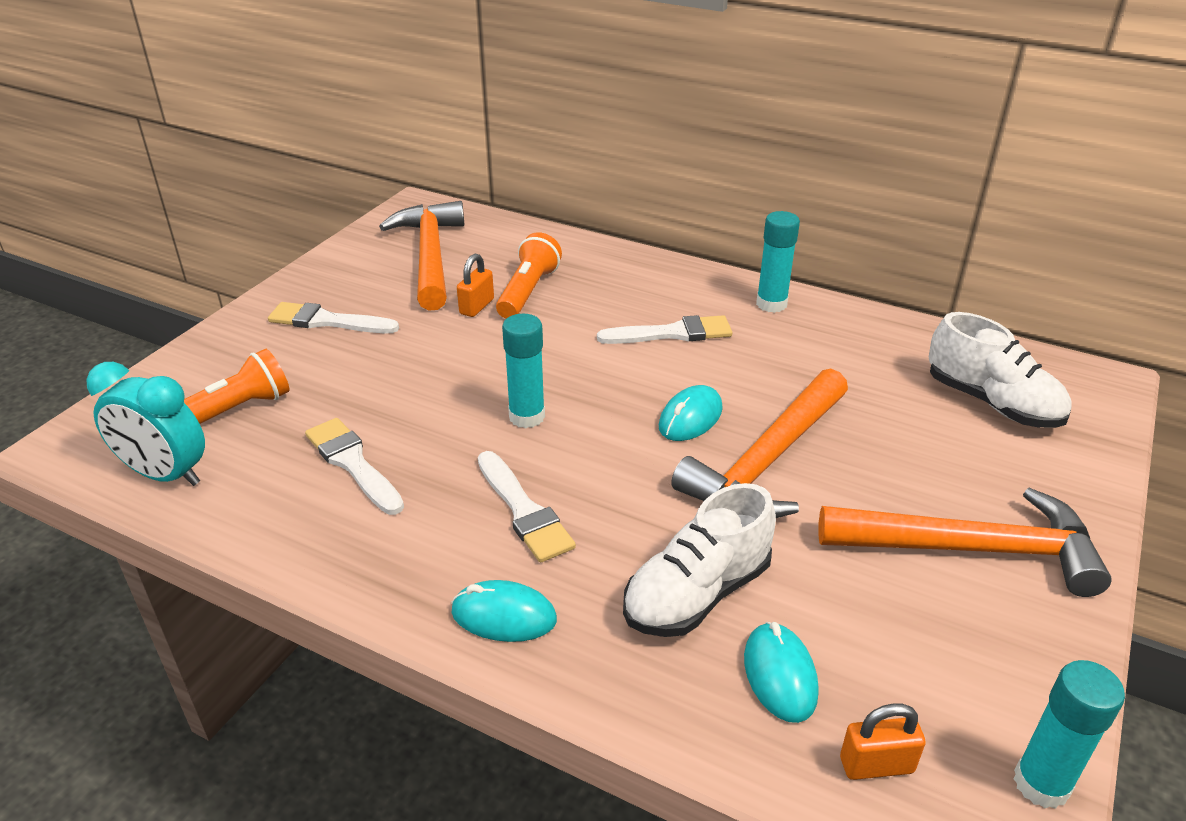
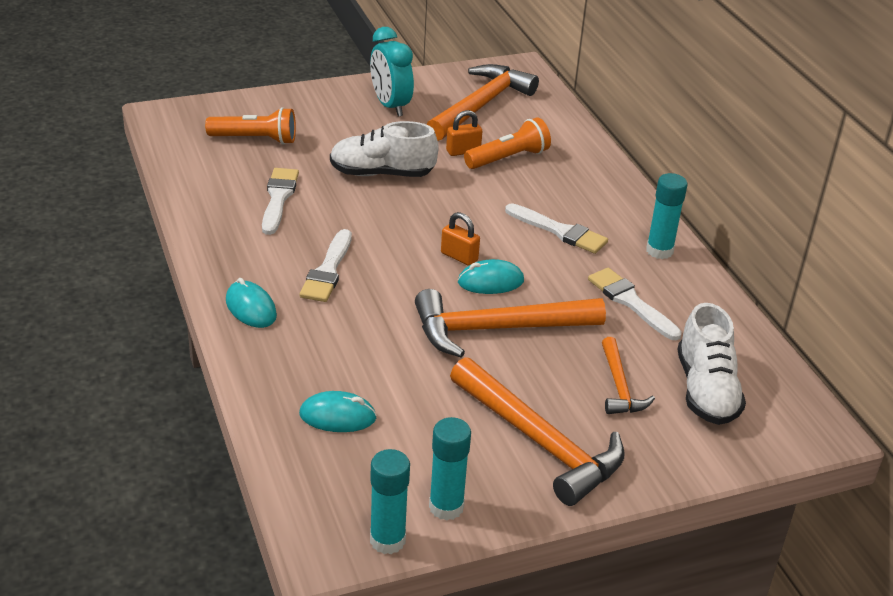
camera: 40 degrees right, 0 degrees up
(165, 475) = (189, 153): turquoise clock -> turquoise clock (390, 106)
(327, 321) = (367, 115): white brush -> white brush (631, 302)
(527, 416) = (399, 227): turquoise glue stick -> turquoise glue stick (446, 507)
(697, 594) = (354, 360): white shoe -> white shoe (382, 173)
(779, 675) = (337, 416): turquoise mouse -> turquoise mouse turned 60 degrees clockwise
(876, 765) = (323, 477): orange padlock -> orange padlock (459, 256)
(936, 445) = (619, 386): none -> orange hammer

